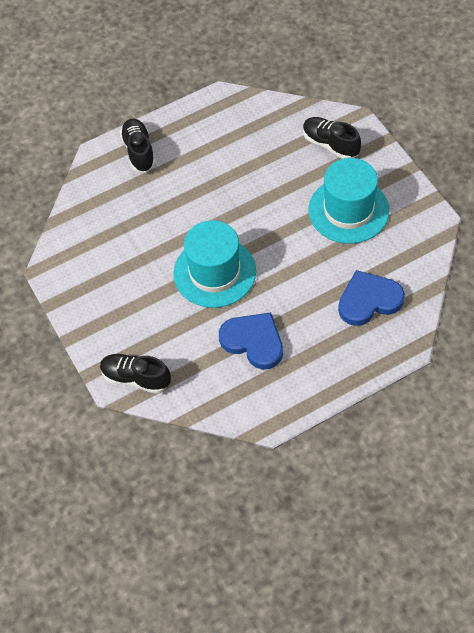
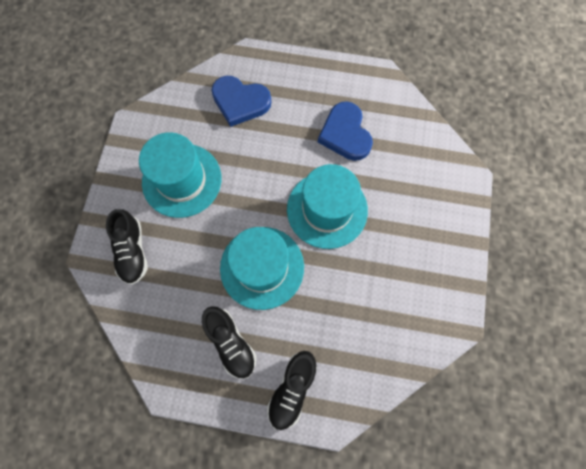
camera: 145 degrees left, 15 degrees up
(136, 378) = (451, 171): black shoe -> black shoe (231, 343)
(227, 200) = (262, 267): none -> turquoise hat

